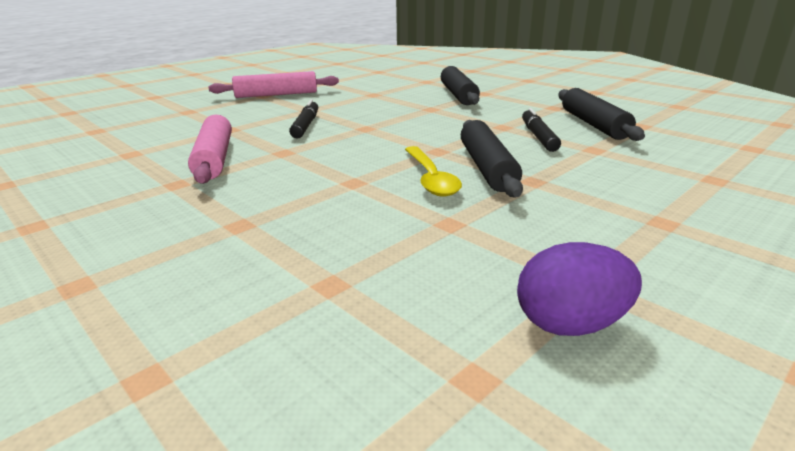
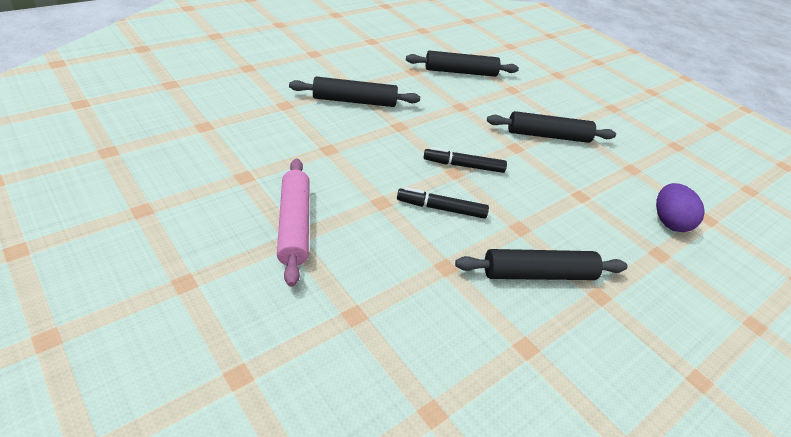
camera: 90 degrees left, 15 degrees up
(214, 158) = (538, 274): pink rolling pin -> black rolling pin
(431, 178) = (570, 161): yellow spoon -> none
(538, 137) = (486, 100): black marker -> black marker (464, 166)
(570, 324) = (707, 160): purple egg -> purple egg (669, 222)

